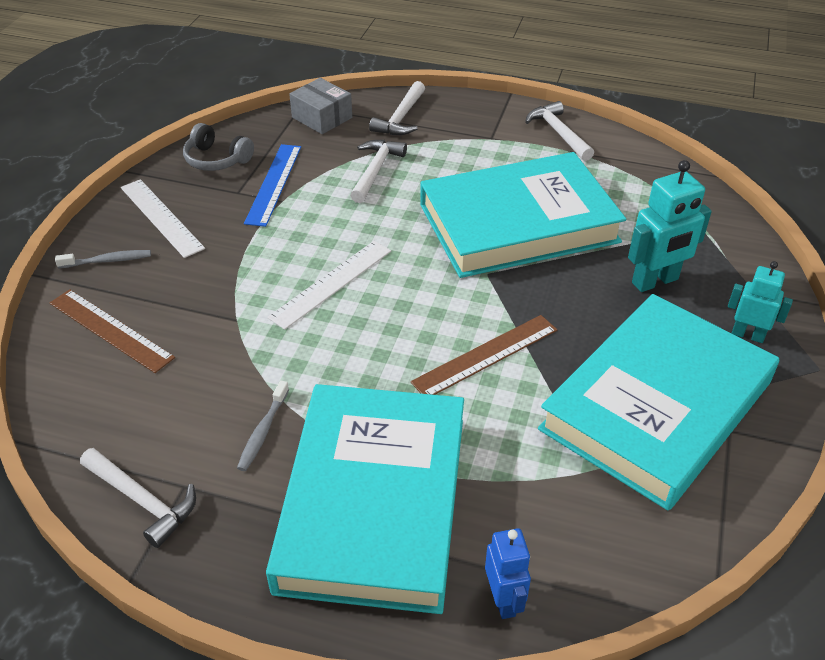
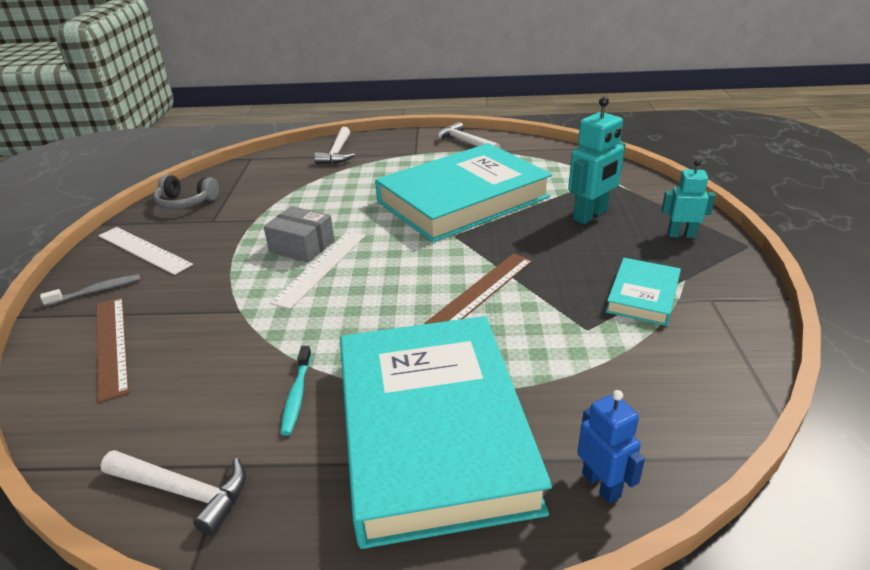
camera: 15 degrees left, 10 degrees down
(110, 330) = (111, 345): brown ruler -> brown ruler turned 45 degrees clockwise
(263, 431) = (297, 395): grey toothbrush -> turquoise toothbrush
(273, 184) = (243, 210): blue ruler -> none
(322, 117) = (271, 162): grey box -> grey box (302, 246)
(375, 170) = (330, 187): white hammer -> none
(656, 405) = (643, 295): turquoise book -> turquoise book, size x0.44

